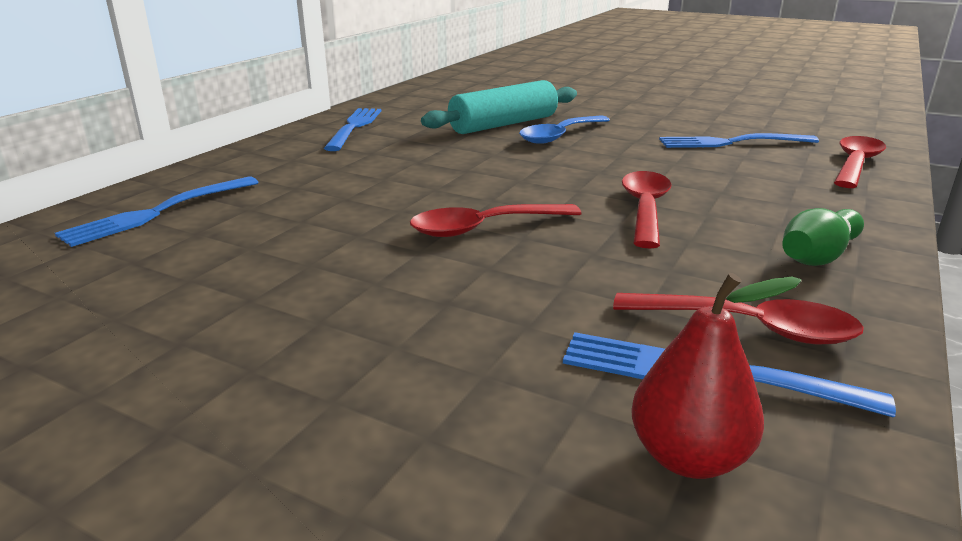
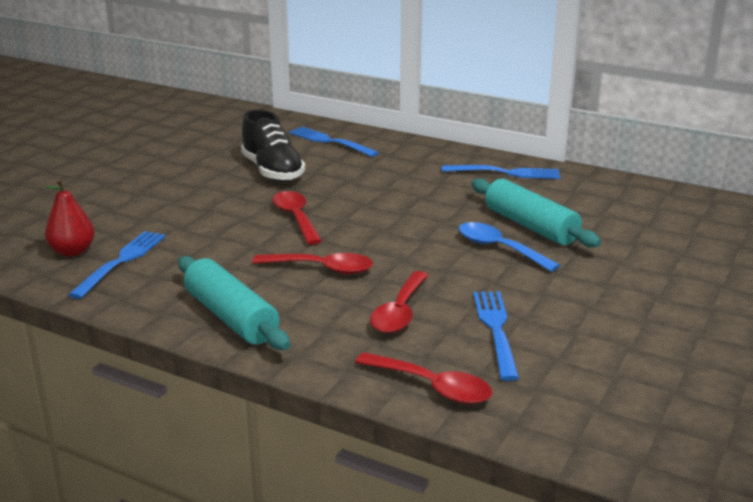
camera: 90 degrees right, 0 degrees up
(274, 253) = (272, 171): none -> black shoe
(749, 328) = (155, 279): red spoon -> red spoon (399, 312)
(818, 256) = (231, 317): green bowling pin -> turquoise rolling pin

